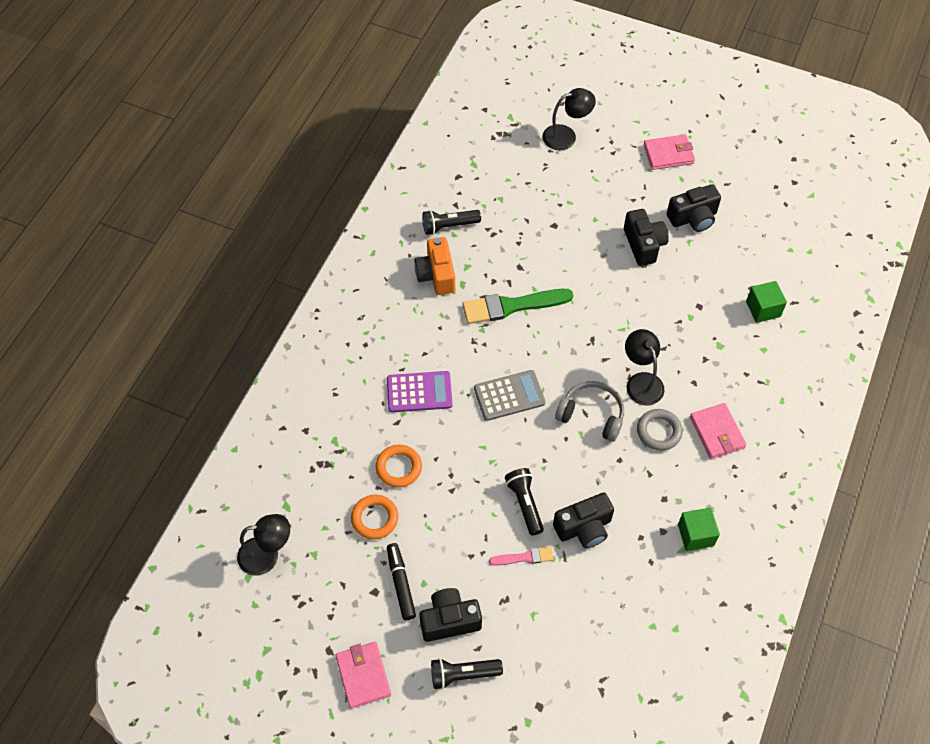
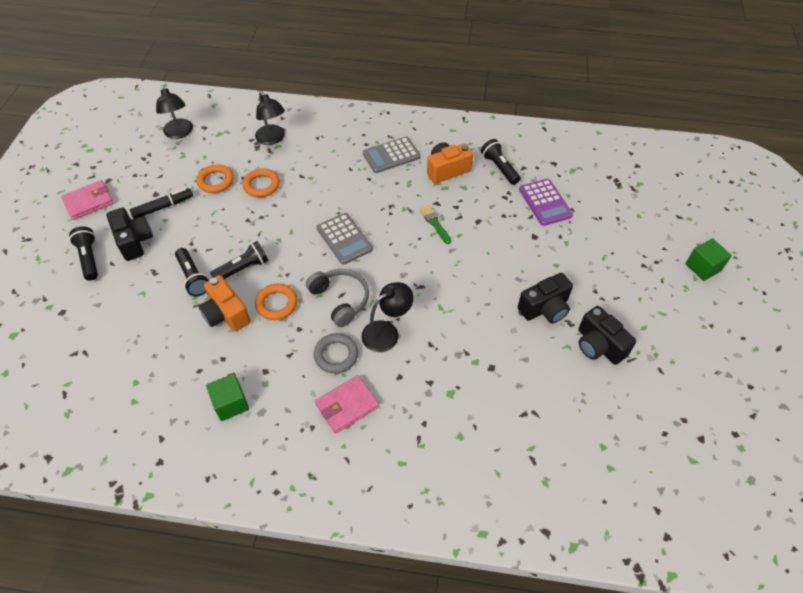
camera: 75 degrees right, 5 degrees down
(394, 323) = (391, 155): none -> grey calculator
(419, 392) = (332, 183): purple calculator -> purple calculator (545, 202)
(512, 306) = (435, 223): green brush -> green brush, size x0.51
(524, 557) = (193, 278): pink brush -> black flashlight
(566, 136) = (642, 226): black lamp -> black lamp (272, 139)
(582, 476) = (276, 304): none -> orange ring
(584, 528) = (226, 314): black camera -> orange camera
(592, 415) = (340, 300): grey headphones -> grey headphones turned 45 degrees counterclockwise
(668, 154) = (669, 311): pink wallet -> none
(763, 309) = (511, 428): green cube -> green cube (703, 267)

